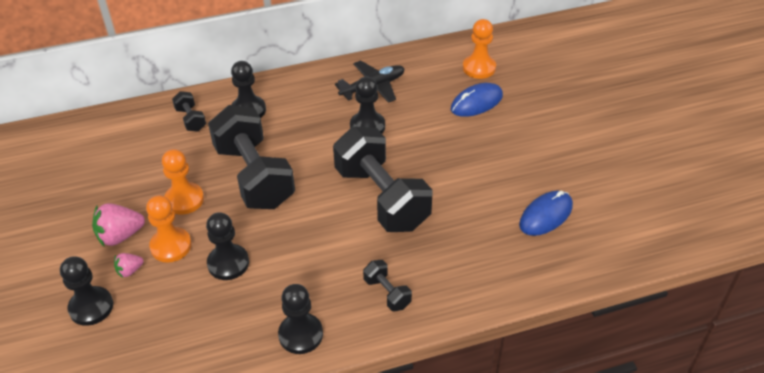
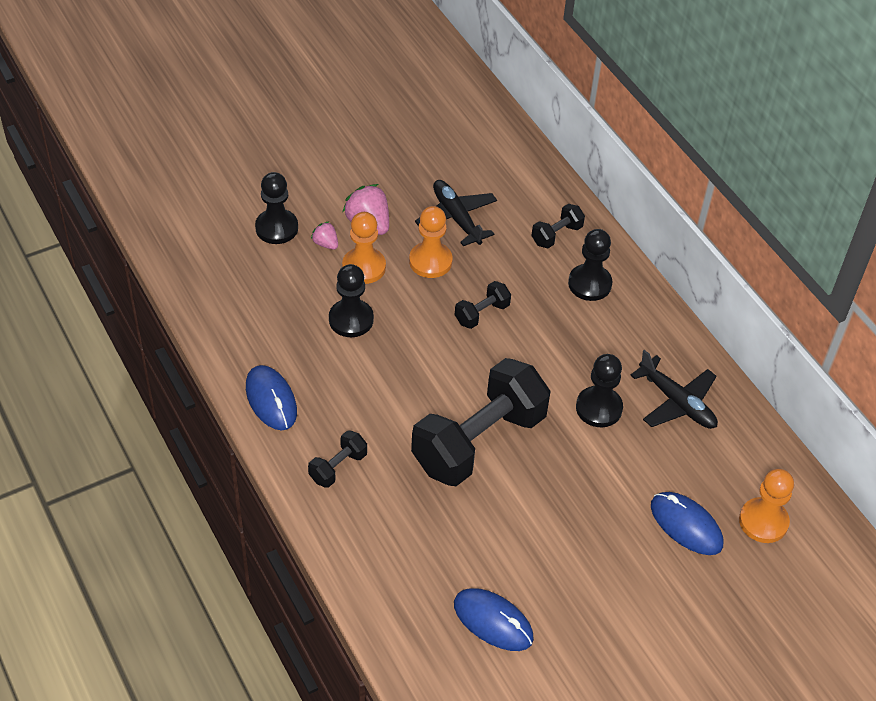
camera: 75 degrees right, 5 degrees up
(143, 176) = (456, 218): none -> black plane
(254, 176) = (482, 313): black dumbbell -> black dumbbell, size x0.43
(300, 334) = (271, 400): black pawn -> blue mouse

